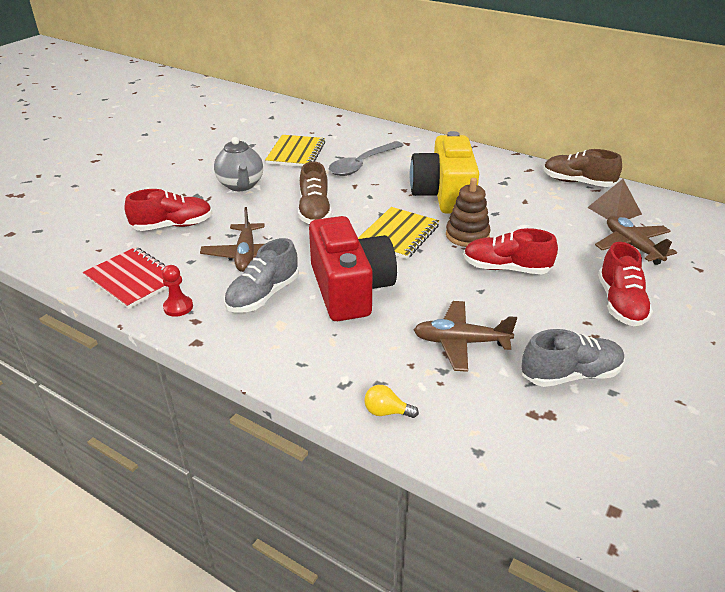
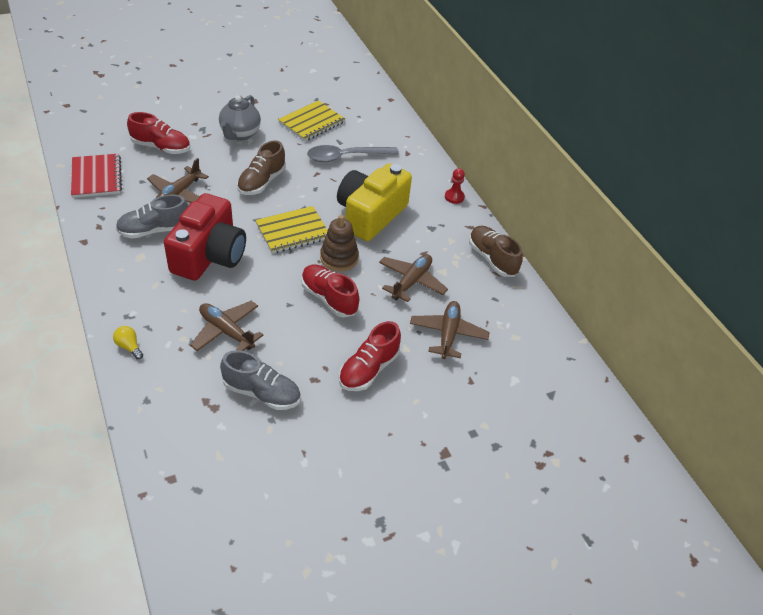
camera: 30 degrees right, 10 degrees up
(178, 307) = (99, 211): red pawn -> red pawn (454, 197)
(548, 224) = (411, 282): none -> brown plane
(614, 210) = (482, 298): brown pyramid -> none

